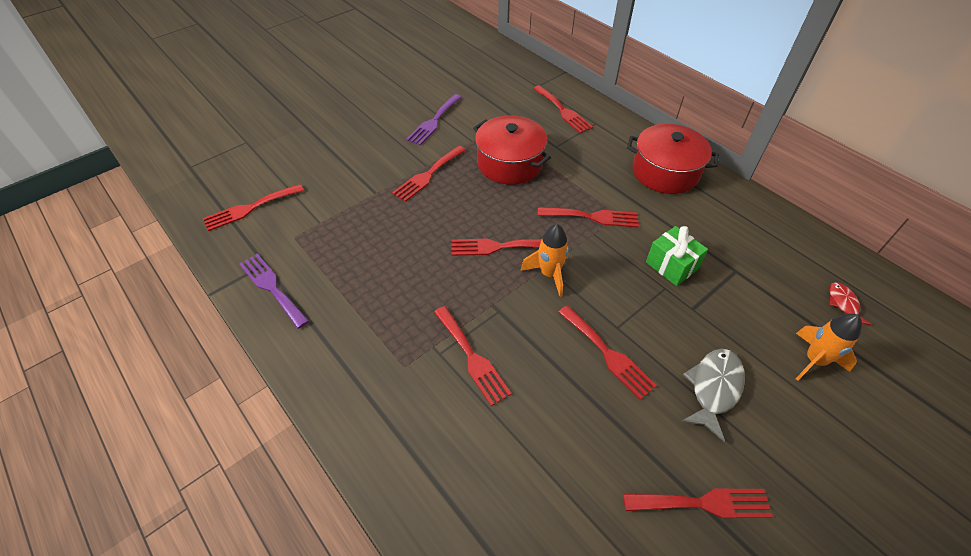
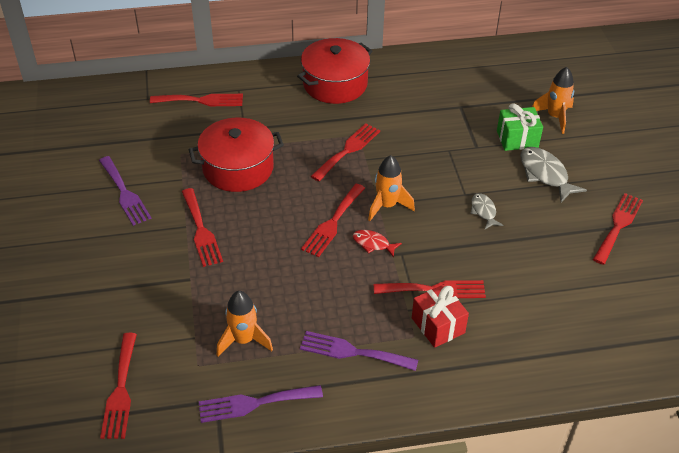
camera: 60 degrees left, 5 degrees down
(332, 251) = (244, 340): none -> orange rocket
(359, 327) = (353, 352): none -> purple fork
(429, 380) = (438, 325): none -> red gift
(607, 354) = (483, 211): red fork -> grey fish
(671, 265) = (431, 135): green gift -> green gift (517, 139)
(843, 304) = (523, 76): red fish -> red fish (373, 244)

